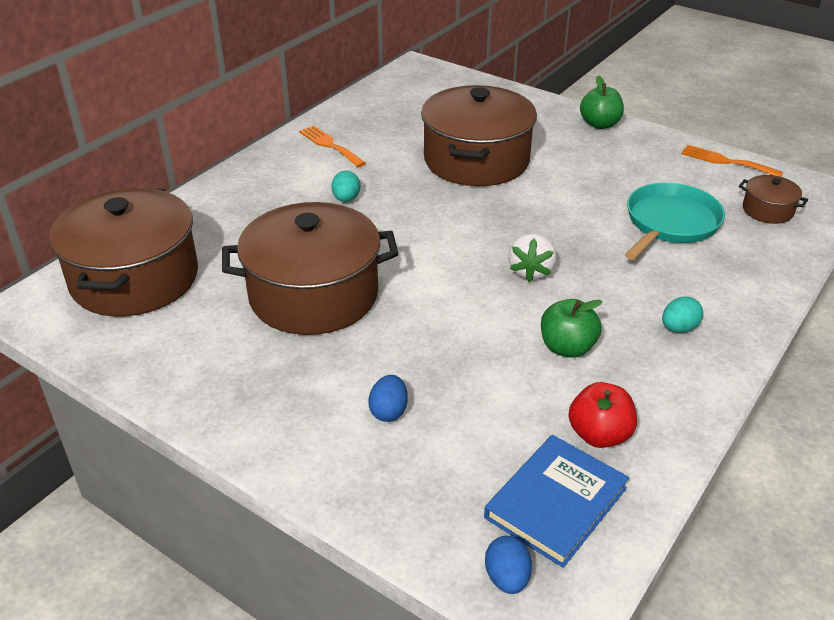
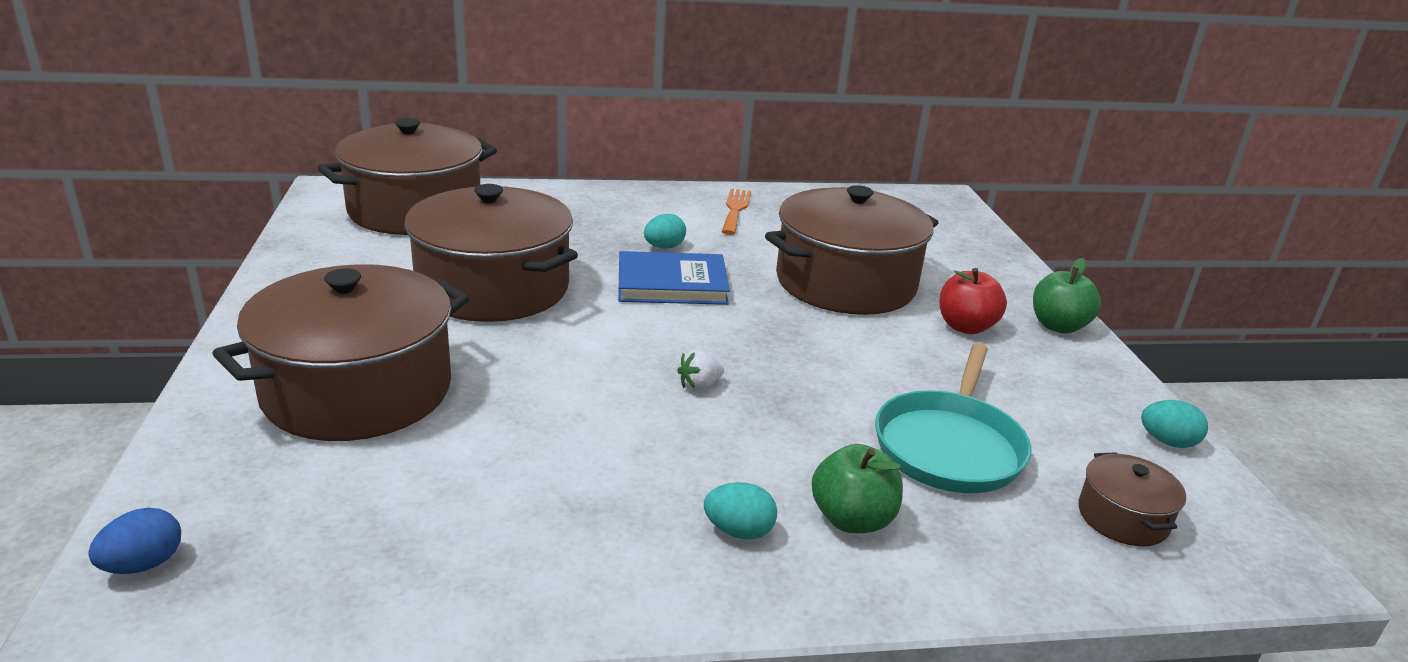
camera: 45 degrees right, 10 degrees down
(388, 411) = (358, 390): blue egg -> brown pot
(531, 271) = (699, 386): white strawberry -> white strawberry, size x0.63
(556, 503) = (299, 553): blue book -> blue book (672, 284)
(567, 347) = (591, 460): green apple -> green apple (852, 519)
(599, 435) = (453, 542): red apple -> red apple (965, 327)
(670, 223) = (949, 446): turquoise pan -> turquoise pan turned 120 degrees clockwise
(726, 161) = (1167, 442): orange fork -> turquoise egg

